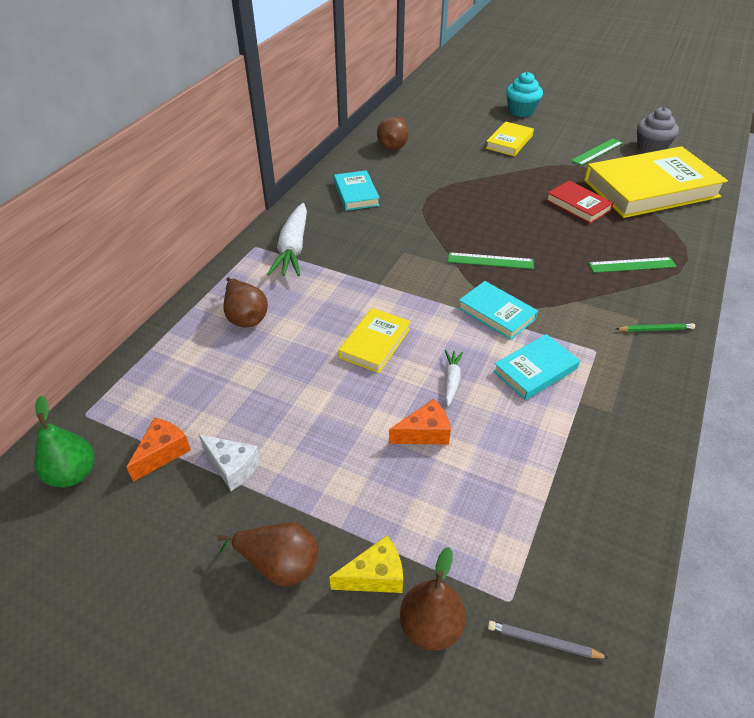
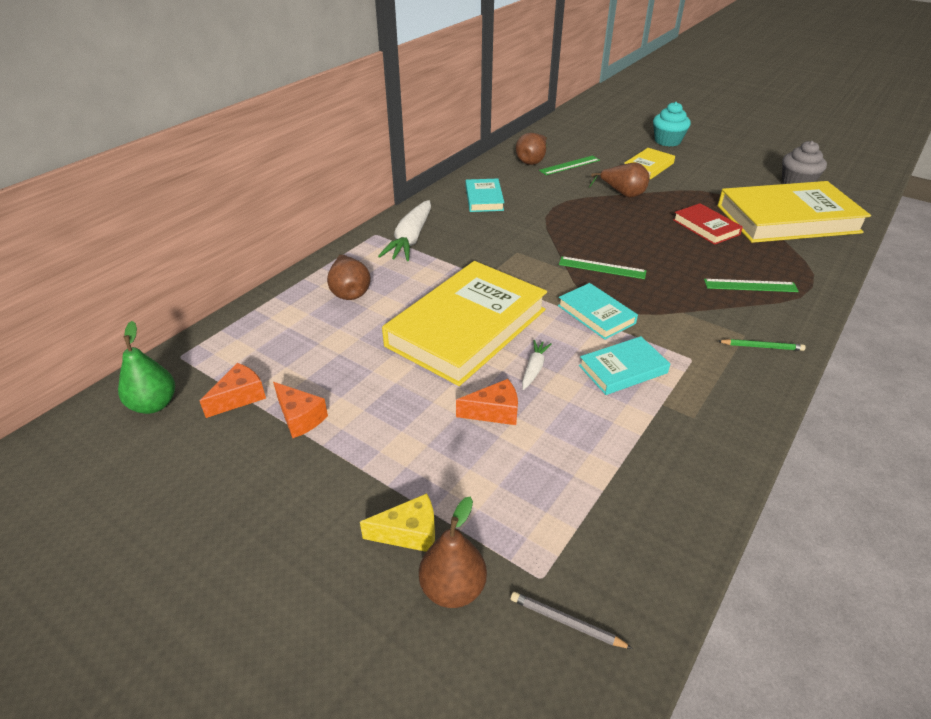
camera: 10 degrees right, 5 degrees down
(232, 467) = (300, 418): white cheese -> orange cheese
(279, 564) = (319, 509): brown pear -> brown pear (622, 194)
(375, 343) = (466, 327): yellow book -> yellow book, size x2.10
(597, 152) = (738, 182): green ruler -> green ruler (569, 165)

